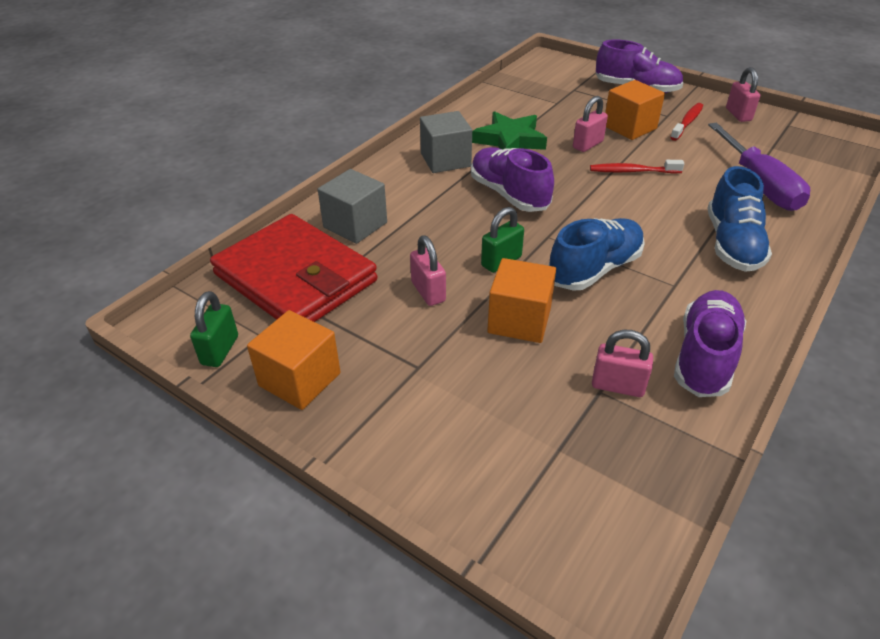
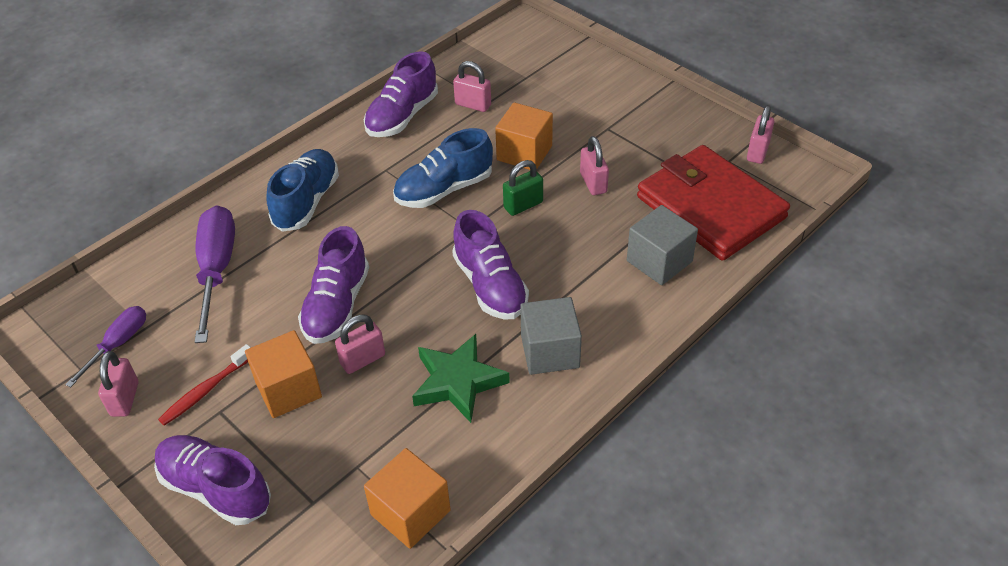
camera: 170 degrees left, 5 degrees up
(220, 350) = (757, 152): green padlock -> pink padlock
(299, 379) = (692, 127): orange cube -> orange cube (410, 512)
(632, 171) = (337, 305): red toothbrush -> purple shoe
(780, 138) = (119, 343): none -> purple screwdriver

